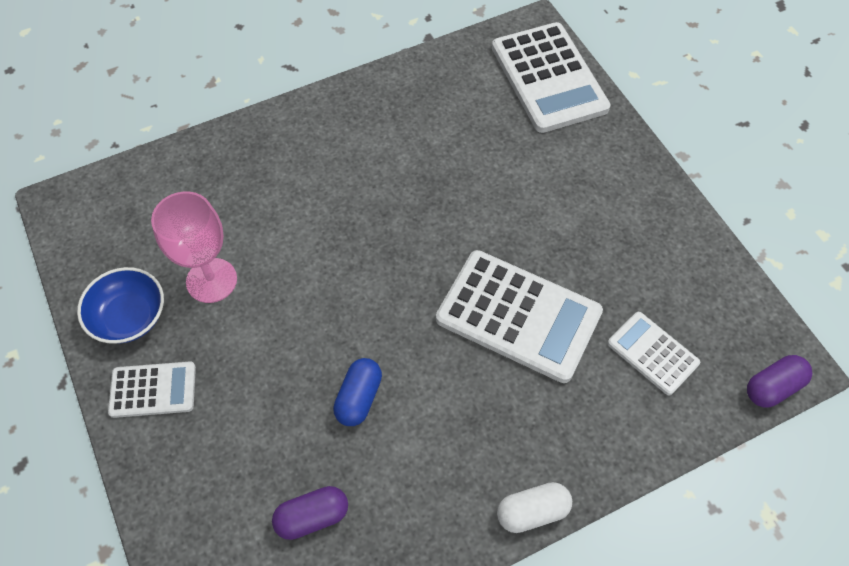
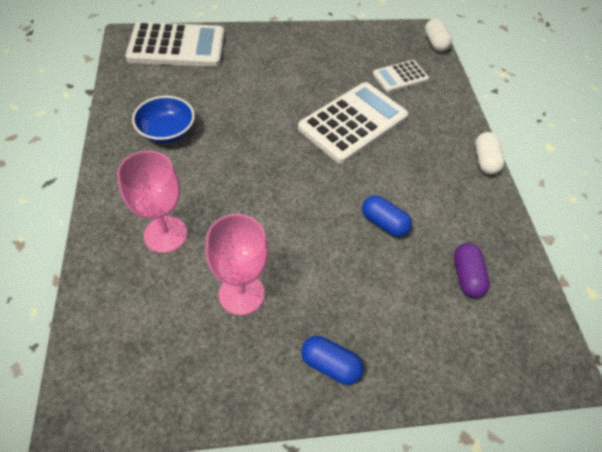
camera: 75 degrees left, 5 degrees down
(129, 316) = (248, 370): blue bowl -> blue bowl (167, 131)
(153, 390) = (330, 364): white calculator -> blue capsule
(260, 187) = (165, 234): none -> pink goblet
(773, 387) = (435, 43): purple capsule -> white capsule

